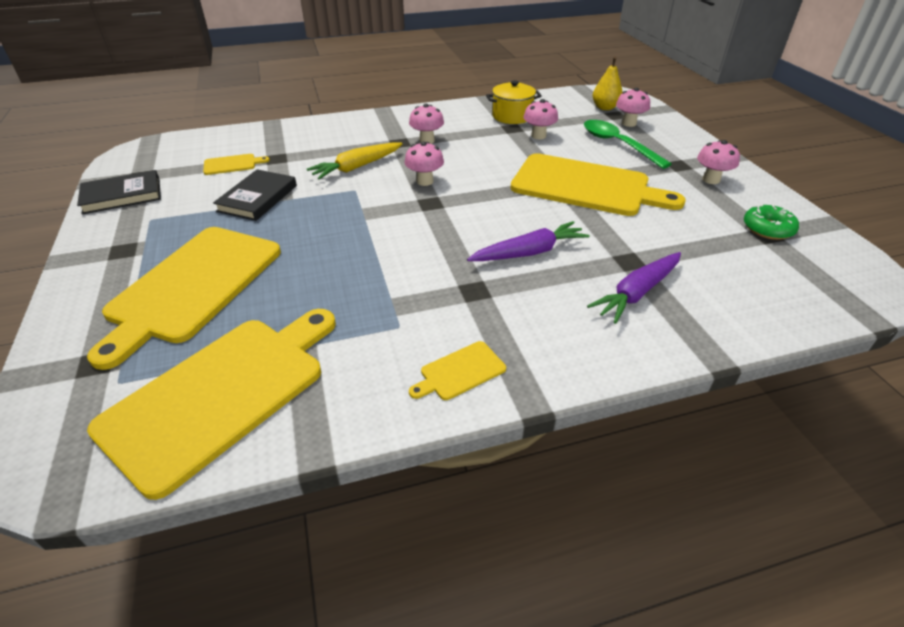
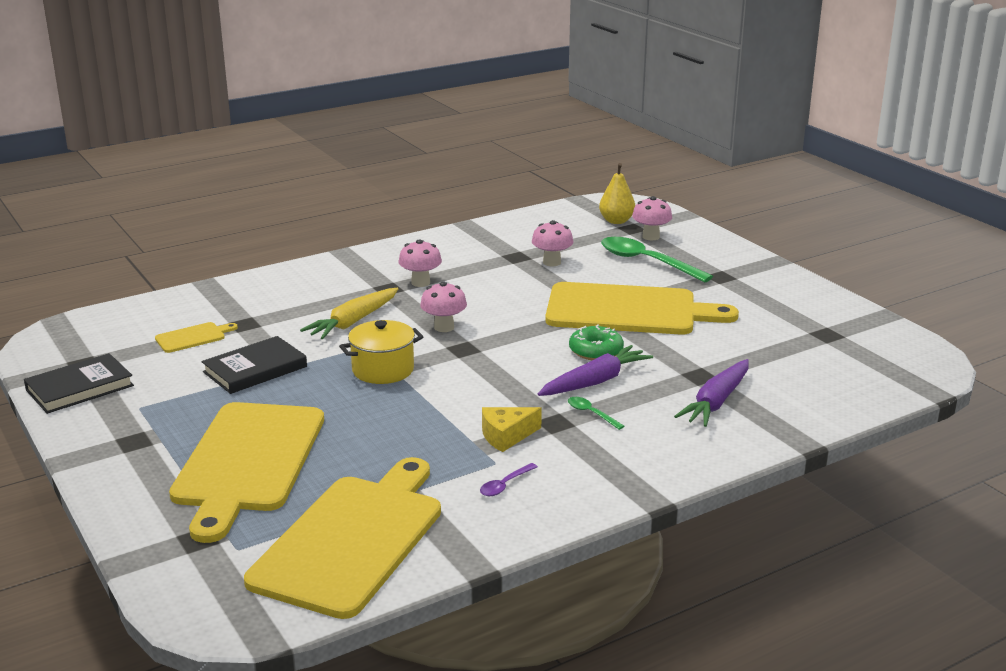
camera: 15 degrees left, 15 degrees down
(257, 198) = (255, 369): black book -> black book turned 45 degrees clockwise
(395, 355) = (505, 485): none -> purple spoon
(423, 298) = (506, 436): none -> yellow cheese
(460, 372) = (575, 488): yellow cutting board -> none
(512, 116) = (509, 243): yellow pot -> yellow pot (383, 370)
(512, 286) = (591, 413): none -> green spoon
(711, 180) = (759, 288): pink mushroom -> none
(767, 228) = (827, 328): green donut -> green donut (596, 351)

